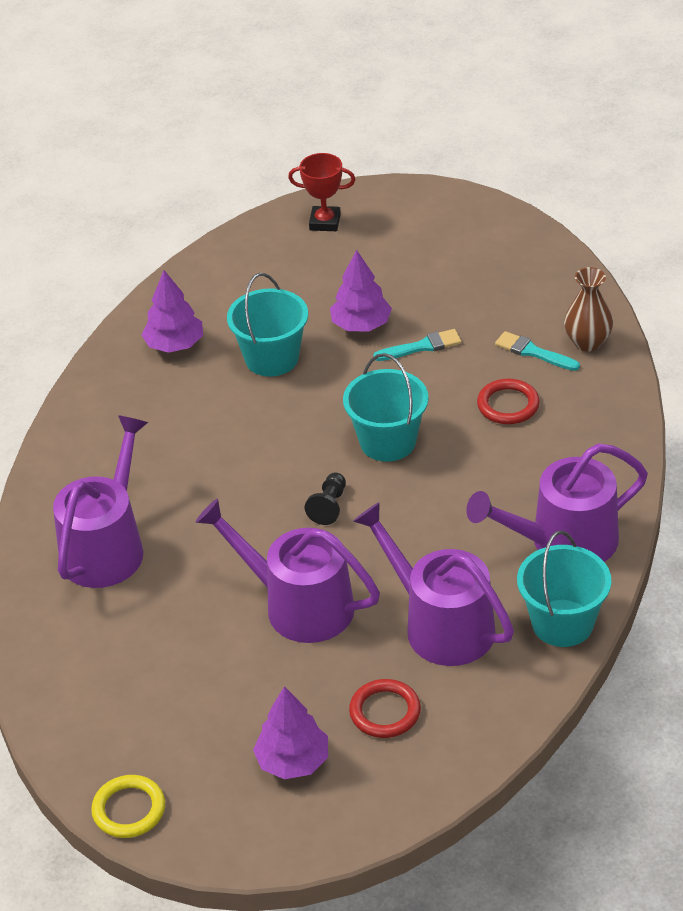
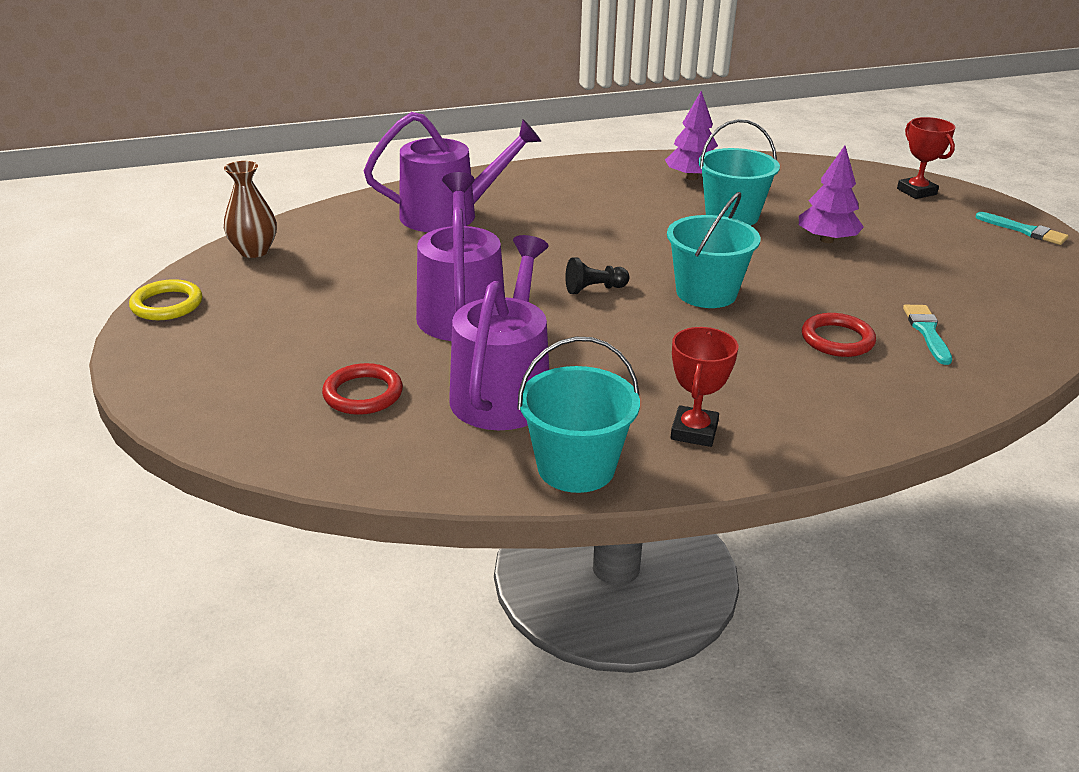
camera: 55 degrees right, 10 degrees down
(293, 761) = (267, 363): purple tree -> none
(422, 346) = (844, 274): turquoise brush -> turquoise brush (1025, 231)
(564, 542) = (694, 431): purple watering can -> red trophy
(587, 342) = (989, 358): brown vase -> brown vase (254, 251)

